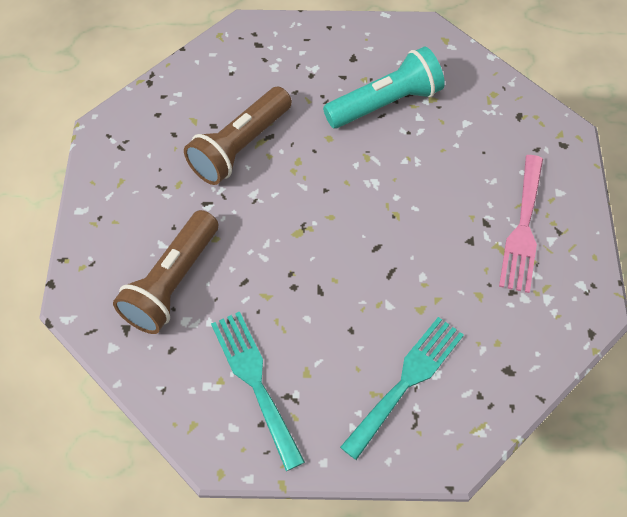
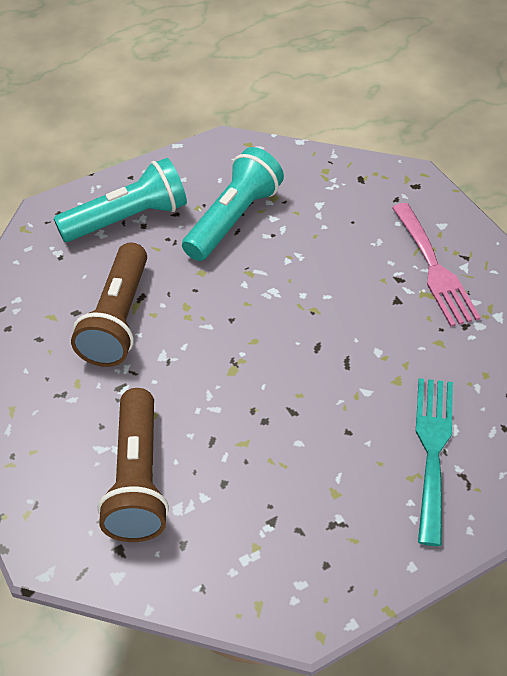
camera: 30 degrees left, 10 degrees down
(255, 381) = (291, 528): turquoise fork -> none
(302, 63) = (127, 218): none -> turquoise flashlight

